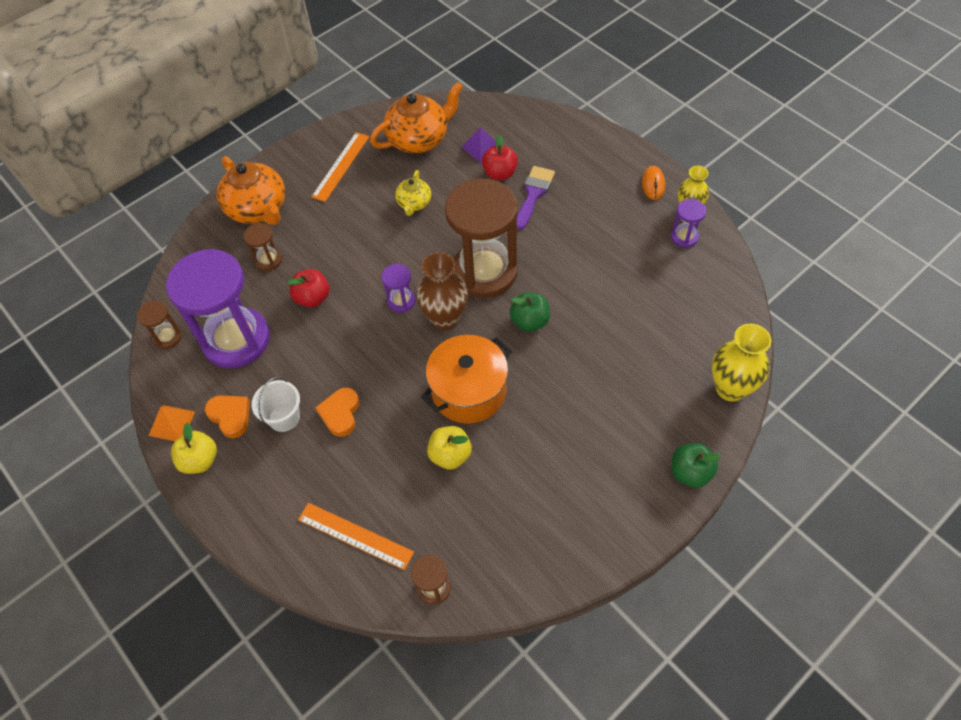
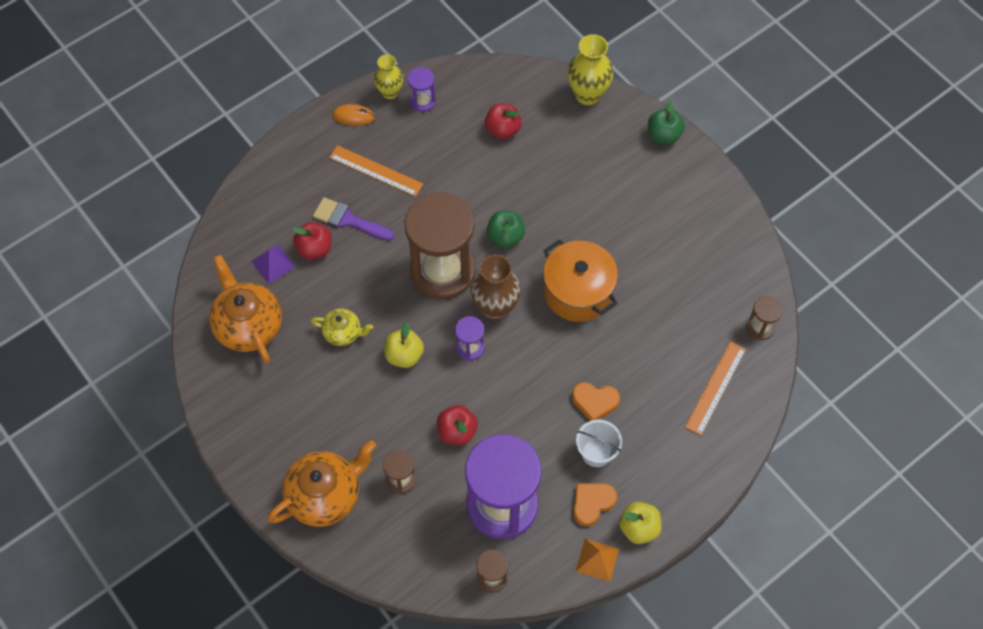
camera: 90 degrees left, 5 degrees up
(341, 166) = (275, 408): orange ruler -> orange ruler (376, 171)
(450, 455) = (641, 310): yellow apple -> yellow apple (404, 355)
(663, 309) = (503, 130): none -> red apple

